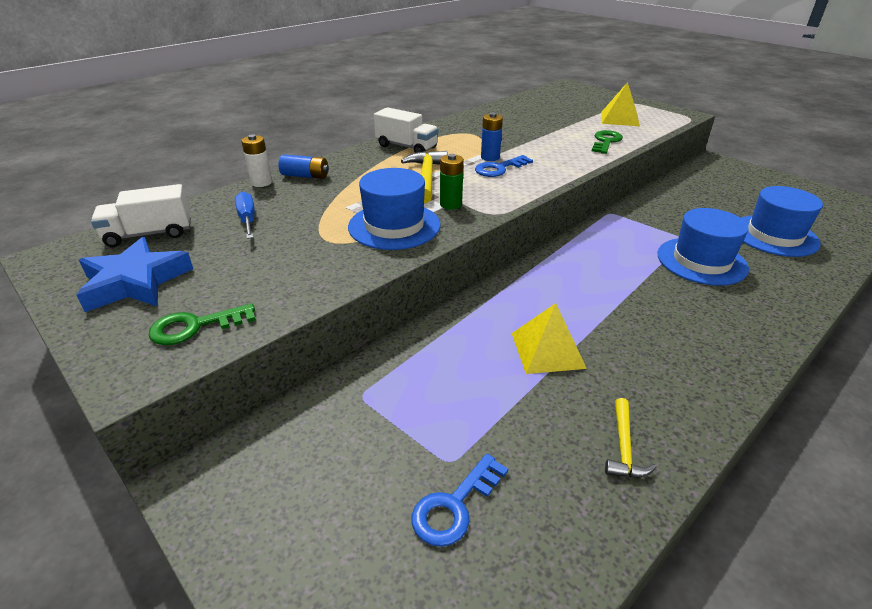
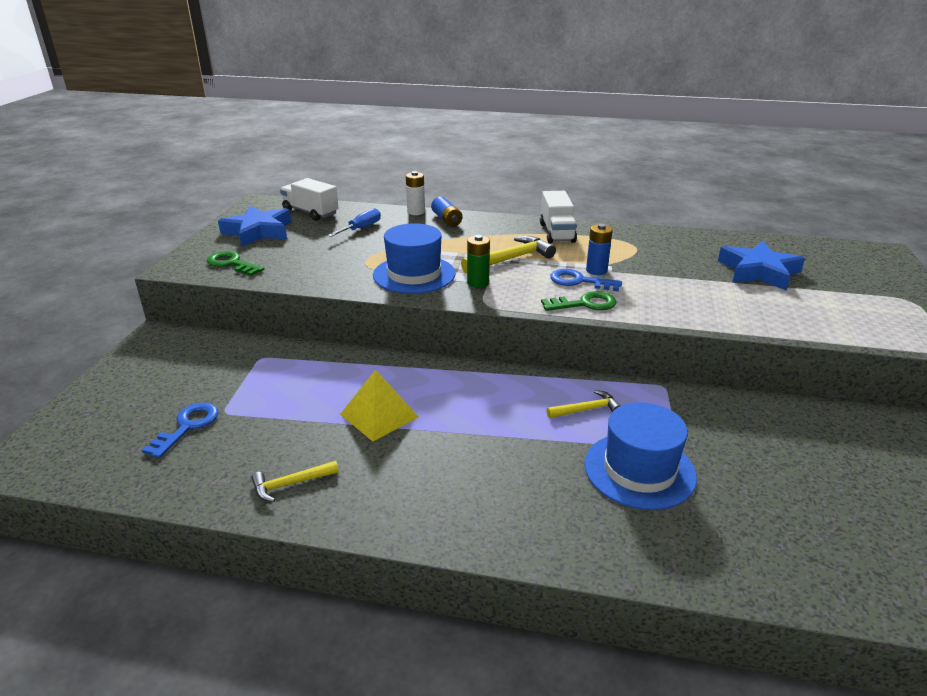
camera: 55 degrees right, 5 degrees down
(454, 506) = (187, 426): blue key -> blue key turned 105 degrees clockwise
(554, 118) = (758, 271): none -> blue star
(606, 141) = (746, 314): green key -> green key (585, 304)
(617, 251) = (586, 409): none -> yellow hammer
(619, 119) = (837, 306): yellow pyramid -> none
(774, 235) = (791, 519): blue hat -> none

